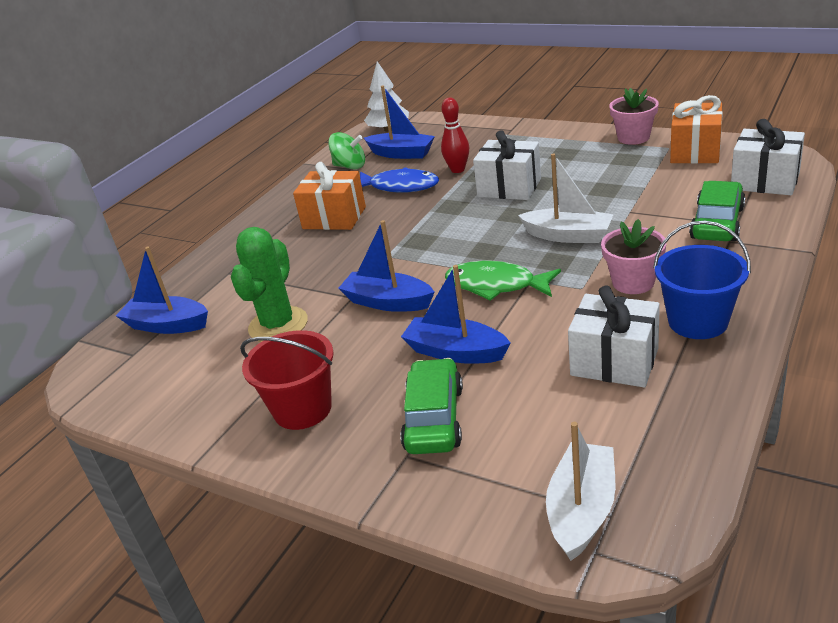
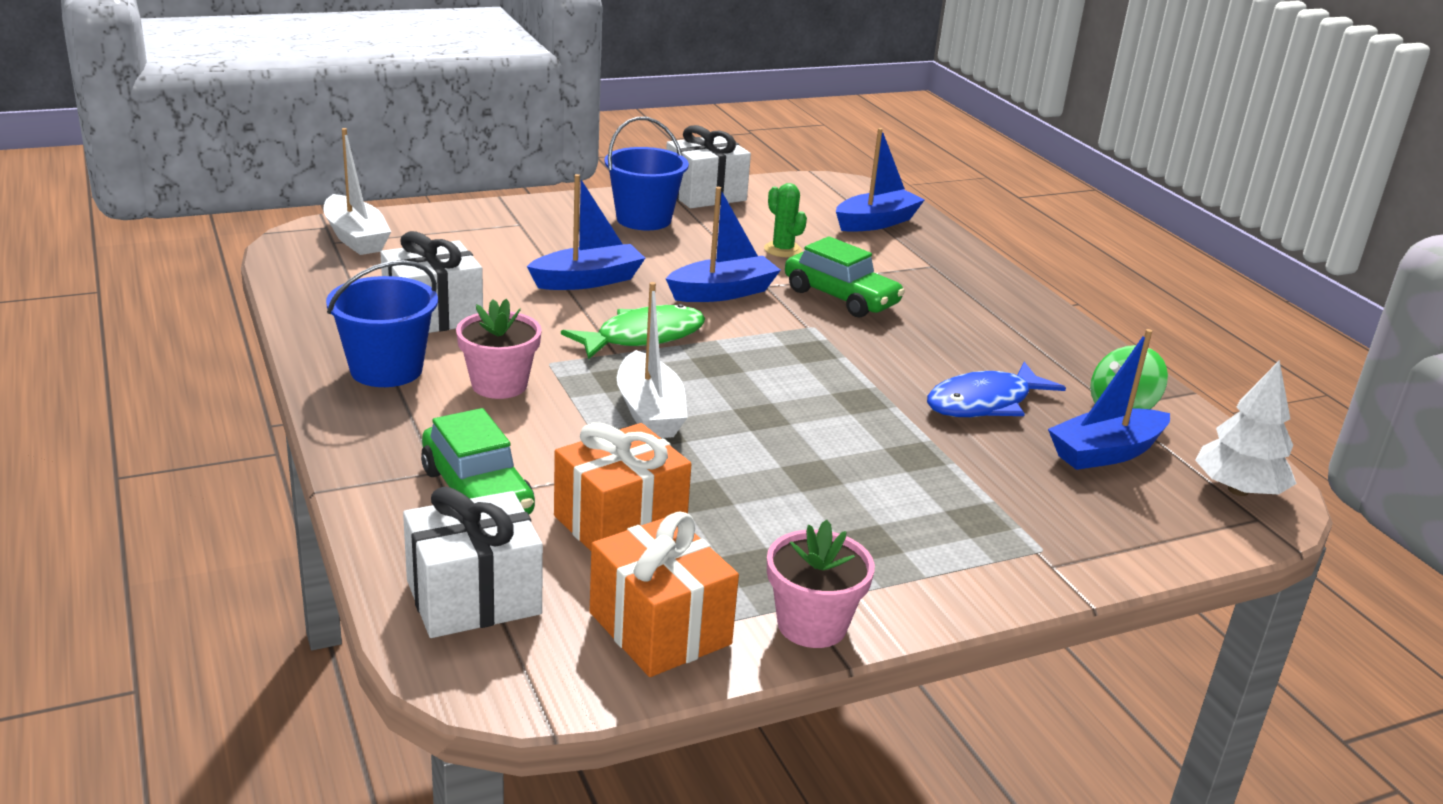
camera: 120 degrees right, 5 degrees down
(278, 325) = (782, 250): green cactus -> green cactus, size x0.57
(302, 409) = (643, 219): red bucket -> blue bucket
(334, 218) = (965, 342): orange gift -> orange gift (620, 522)
(434, 418) = (533, 243): green car -> green car (841, 297)
(458, 170) = (967, 455): red bowling pin -> none
(509, 188) = (839, 451): white gift -> white gift (705, 195)
(568, 235) = (649, 412): white boat -> white boat turned 75 degrees counterclockwise

